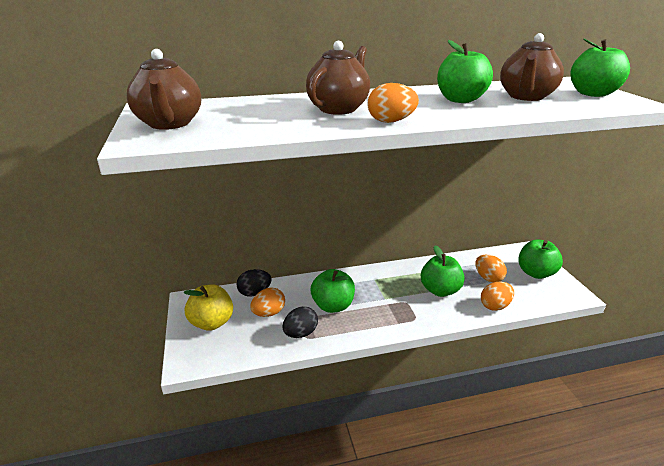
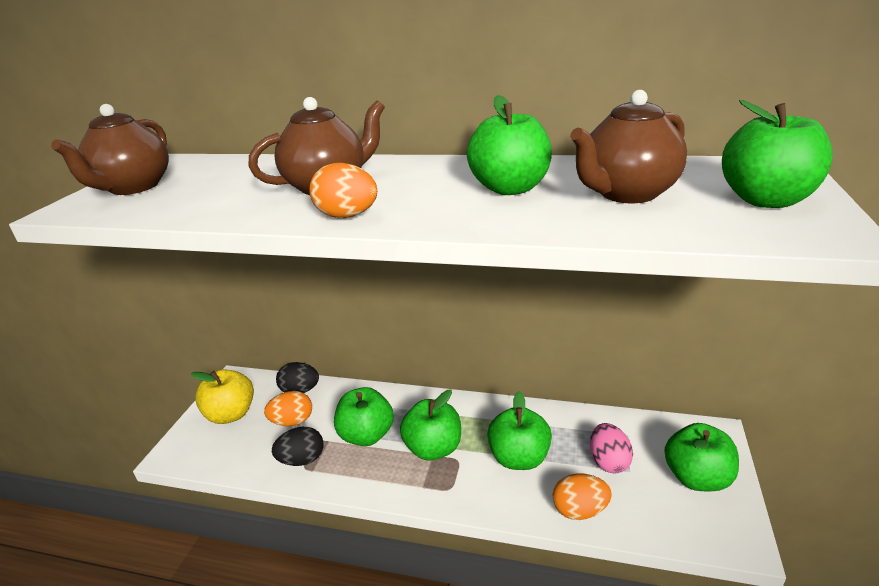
camera: 30 degrees right, 0 degrees up
(384, 300) = (433, 448): none -> green apple
(488, 278) = (608, 461): orange egg -> pink egg

